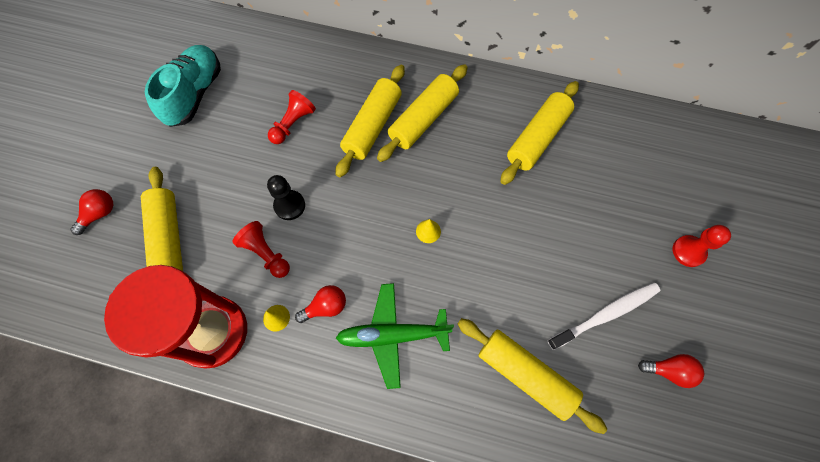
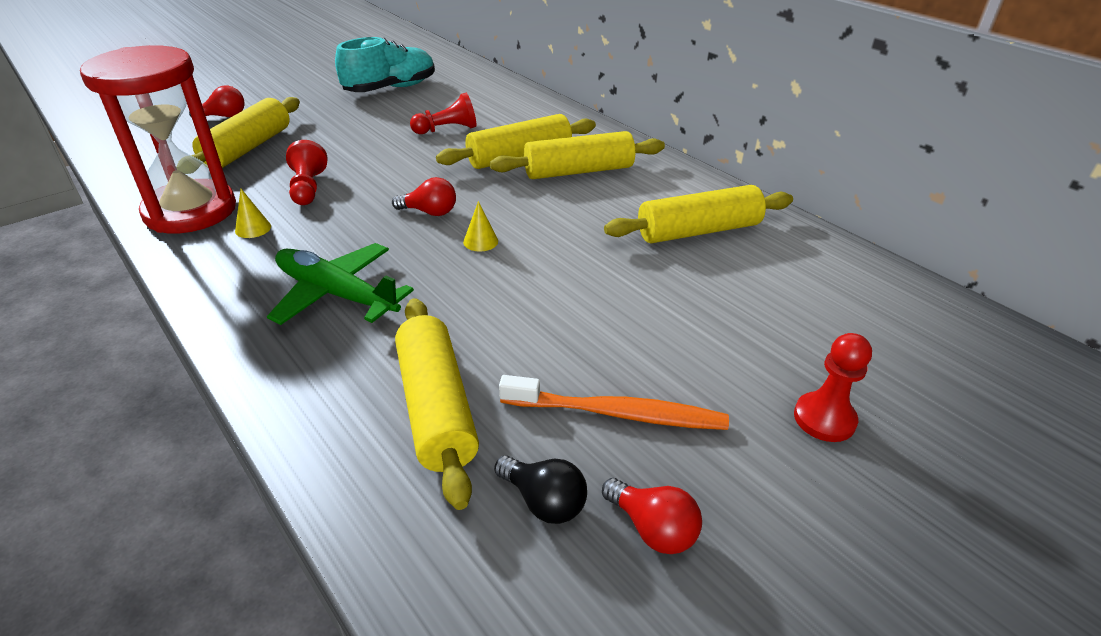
camera: 35 degrees right, 30 degrees down
(289, 205) = (372, 170): black pawn -> none
(326, 307) = (305, 243): red light bulb -> red light bulb (430, 212)
(606, 314) = (618, 413): white toothbrush -> orange toothbrush
(618, 391) = (543, 501): none -> black light bulb

